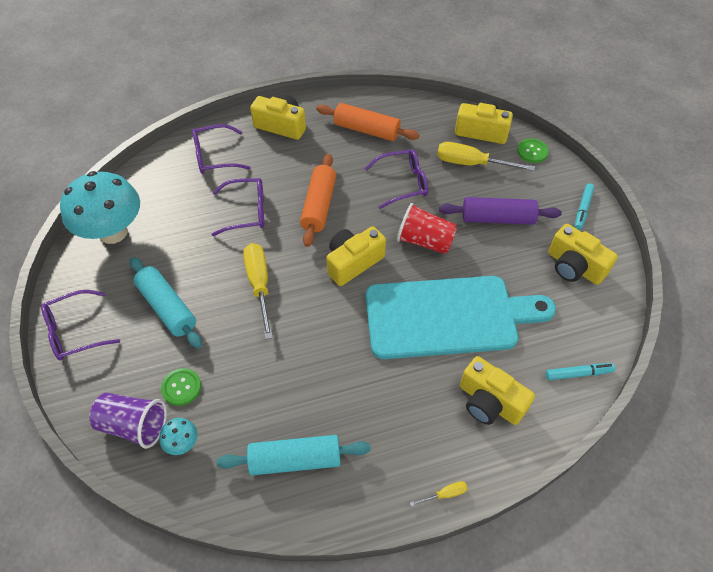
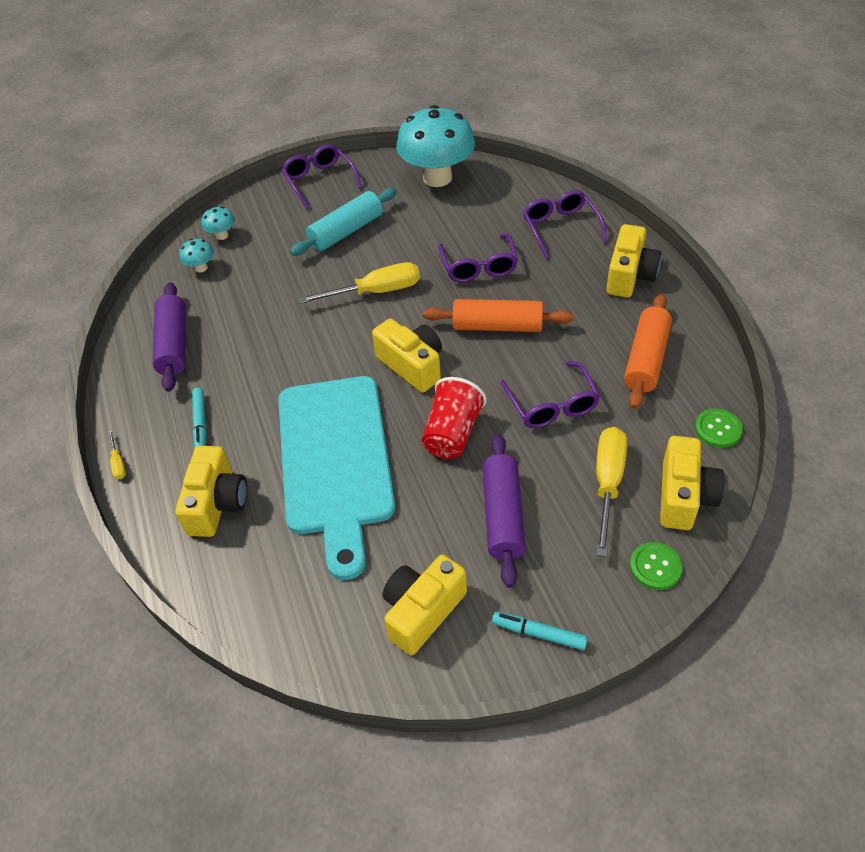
camera: 90 degrees right, 5 degrees down
(134, 425) = (222, 235): purple cup -> turquoise mushroom
(181, 387) = (257, 257): green button -> green button (718, 429)
(295, 459) = (174, 344): turquoise rolling pin -> purple rolling pin
(489, 402) = (217, 503): yellow camera -> yellow camera turned 150 degrees clockwise
(578, 374) = (247, 602): turquoise marker -> turquoise marker (200, 423)

